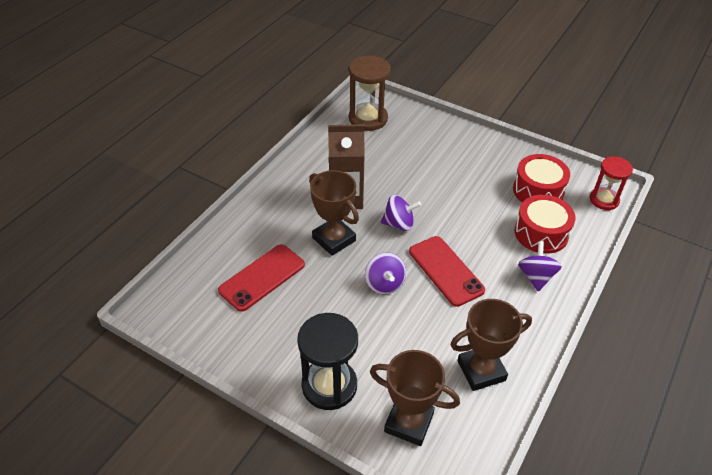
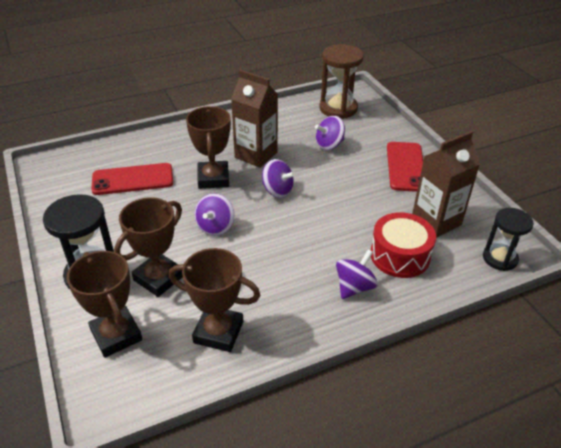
camera: 35 degrees right, 5 degrees down
(388, 355) = (159, 278): none -> brown trophy
(396, 159) = (329, 145): none -> purple spinning top
(445, 271) = (276, 242): red phone -> red phone (405, 167)
(538, 190) = (436, 221): red drum -> brown carton
(604, 200) = (500, 258): red hourglass -> black hourglass

